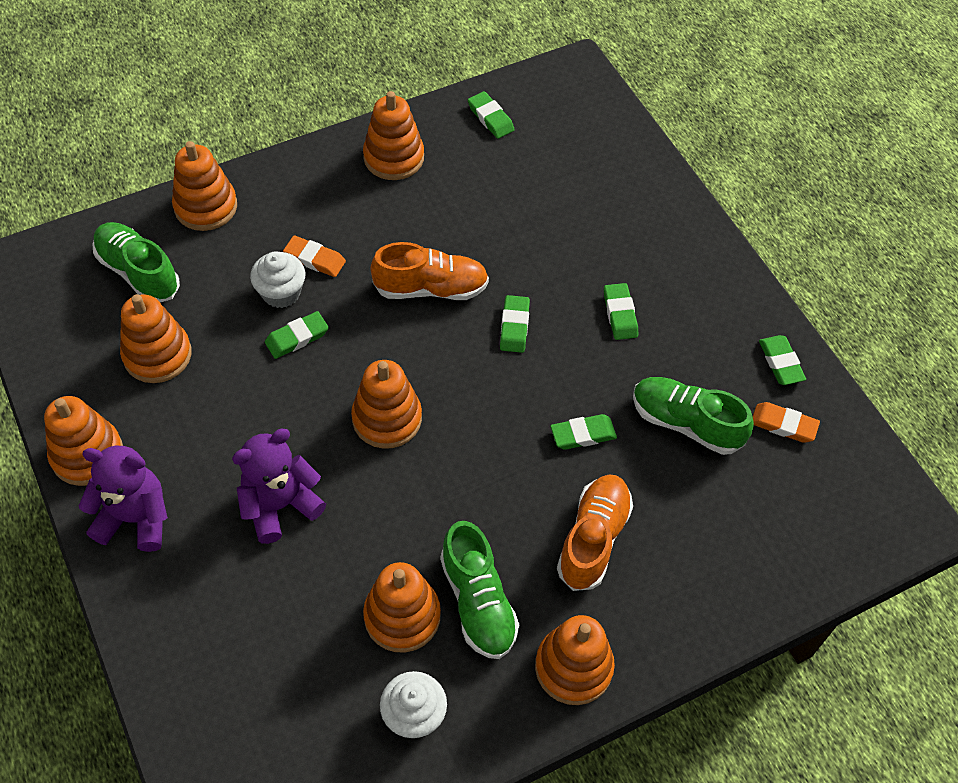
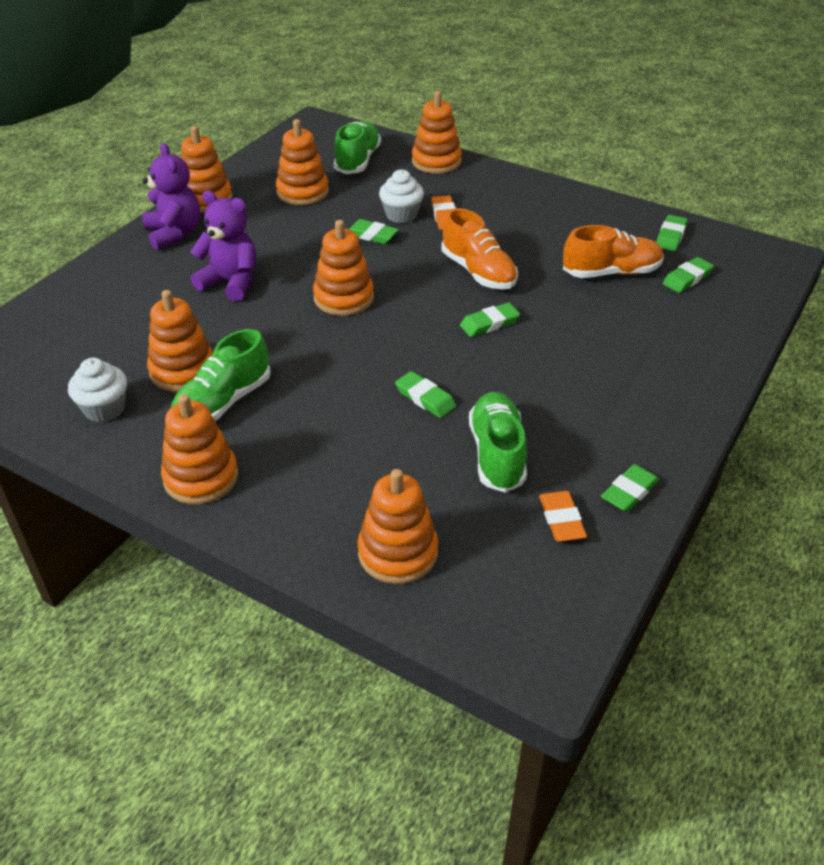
camera: 60 degrees right, 15 degrees down
(393, 157) = (573, 211): orange stacking toy -> orange stacking toy (398, 552)
(593, 539) = (330, 442): orange shoe -> orange shoe (611, 272)
(620, 314) = (566, 373): green eraser -> green eraser (687, 278)

